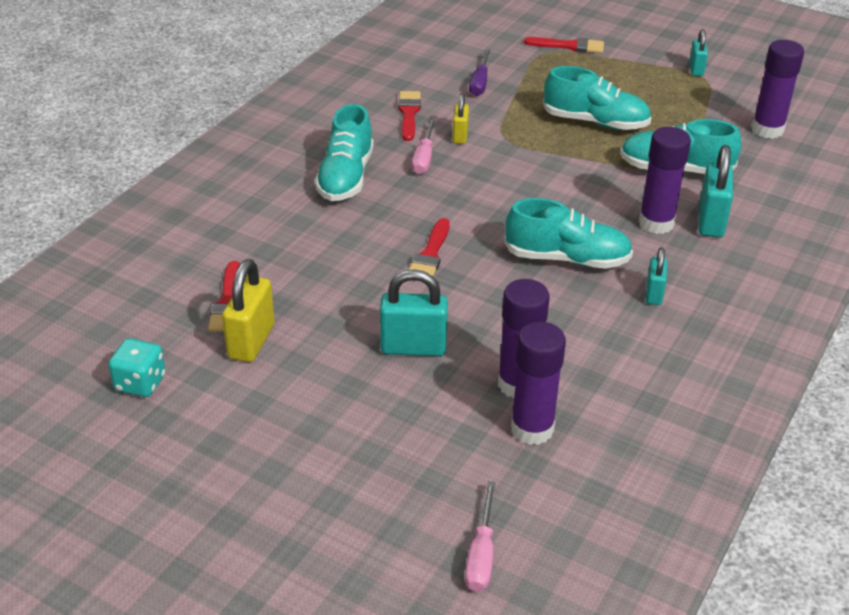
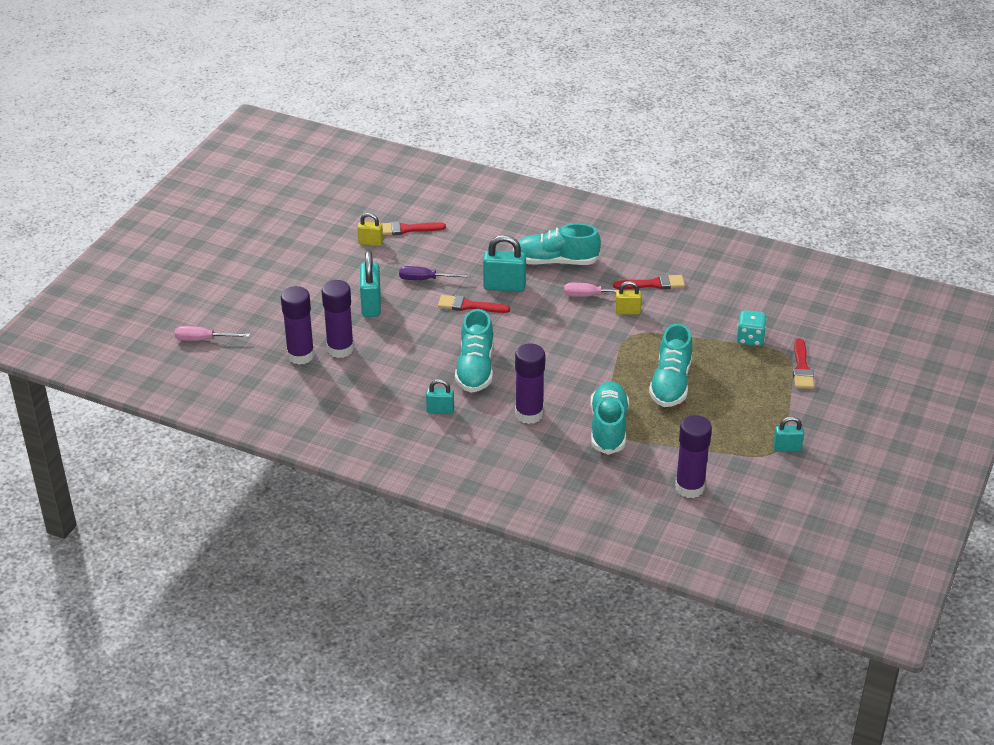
camera: 85 degrees right, 0 degrees up
(140, 383) = (331, 209): turquoise dice -> turquoise dice (750, 339)
(251, 341) = (370, 243): yellow padlock -> yellow padlock, size x0.60
(479, 83) = (715, 318): purple screwdriver -> purple screwdriver (425, 279)
(711, 221) = (537, 444): turquoise padlock -> turquoise padlock (504, 286)

